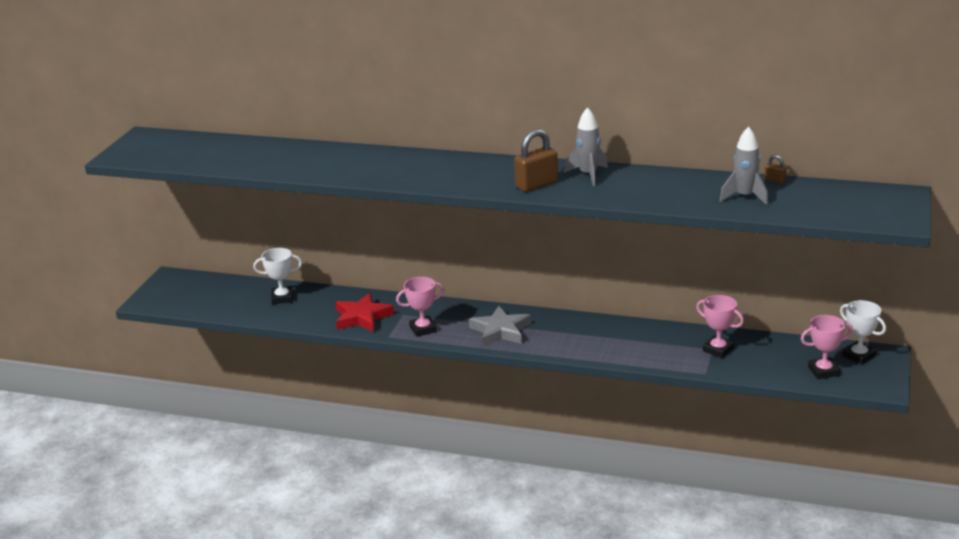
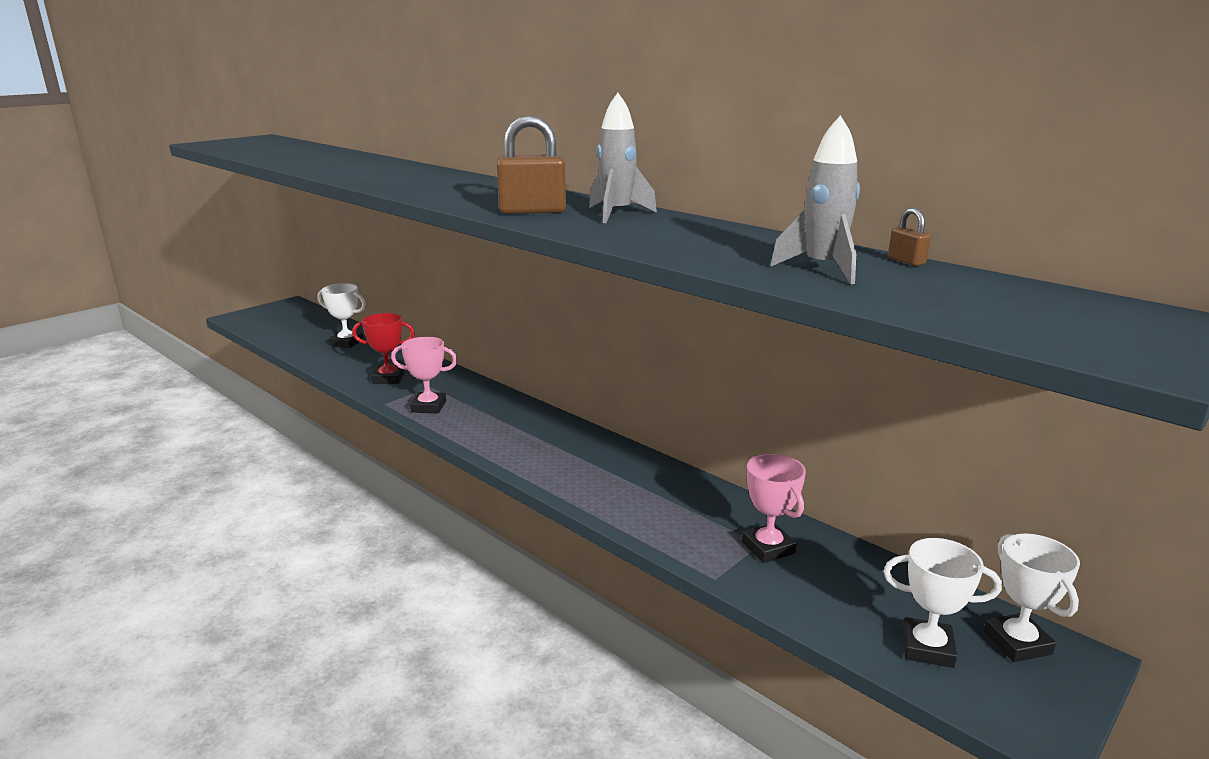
camera: 25 degrees right, 5 degrees down
(362, 317) = (388, 378): red star -> red trophy
(500, 331) = (507, 433): grey star -> none
(823, 371) = (927, 648): pink trophy -> white trophy

